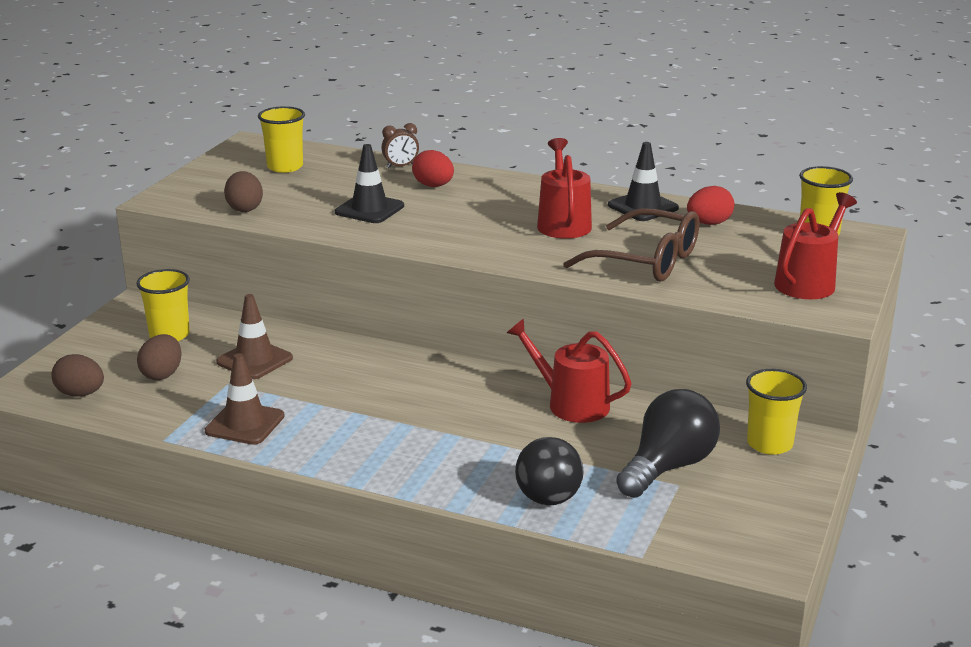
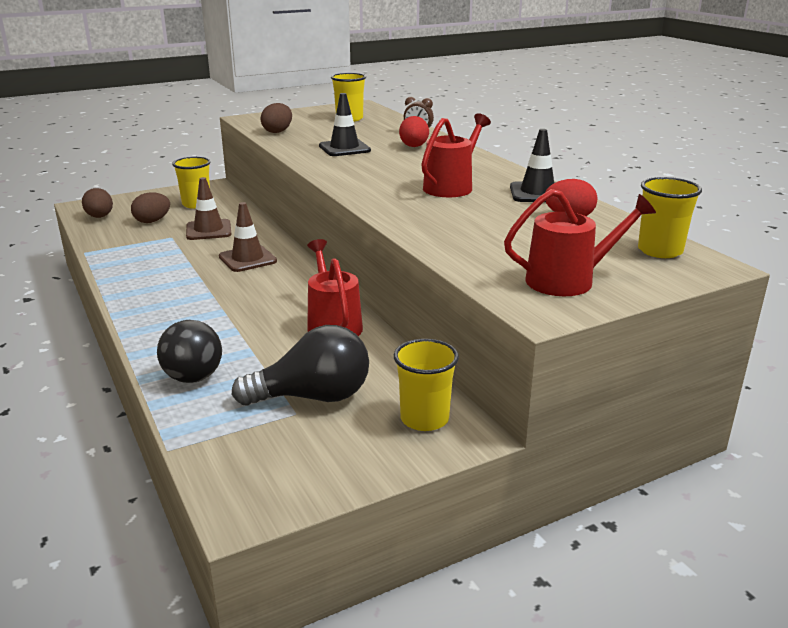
camera: 40 degrees right, 0 degrees up
(245, 424) = (134, 259): brown traffic cone -> brown traffic cone (247, 259)
(646, 261) = (459, 225): brown glasses -> none

